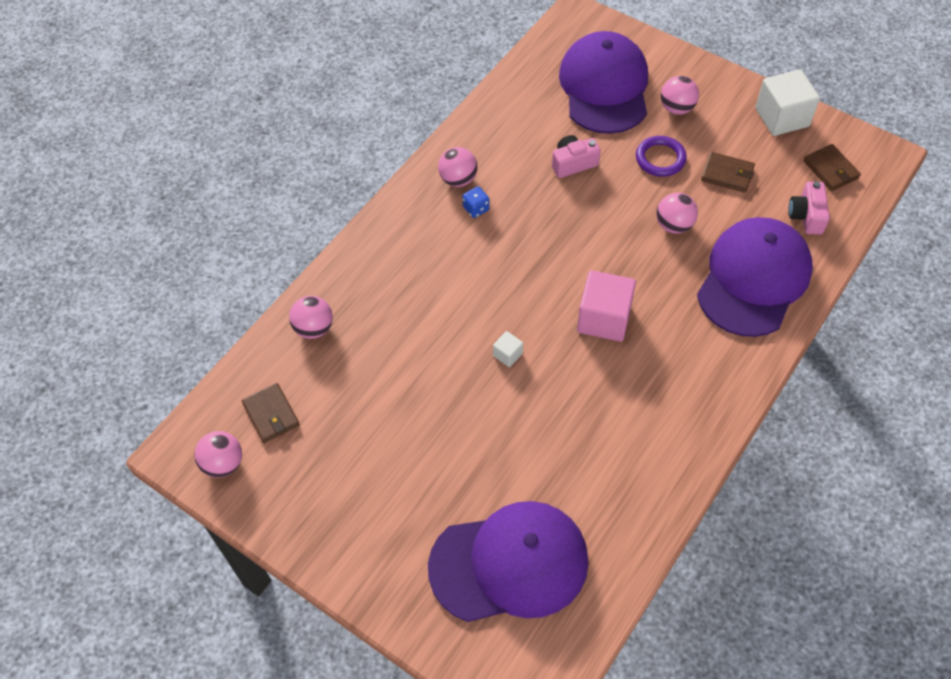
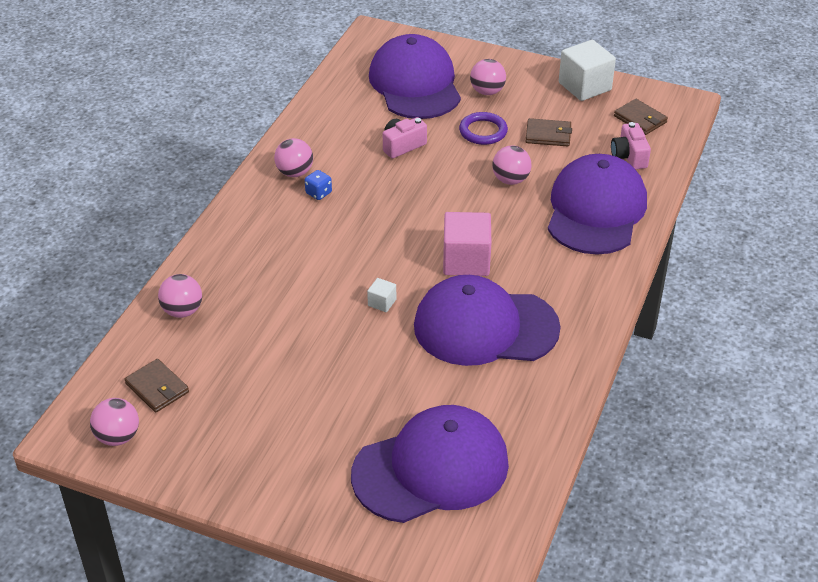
camera: 15 degrees left, 15 degrees down
(603, 404) = (485, 327): none -> purple cap

